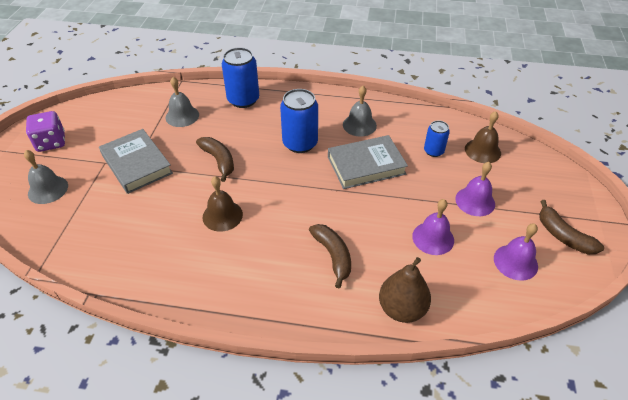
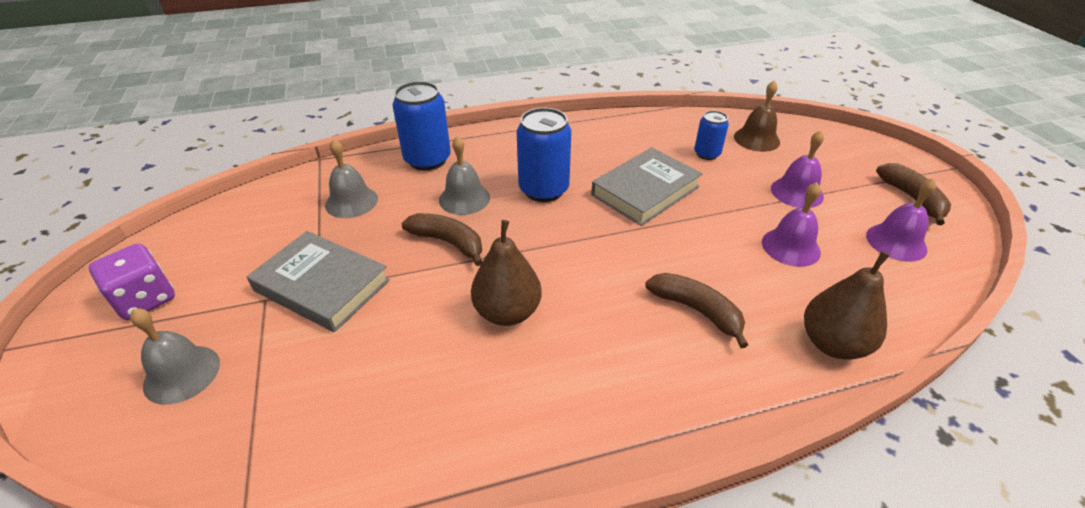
camera: 25 degrees left, 5 degrees down
(222, 215) = (507, 312): brown bell -> brown pear
(359, 125) = (600, 149): grey bell -> grey bell (464, 198)
(563, 235) = (912, 199): brown banana -> brown banana turned 135 degrees counterclockwise

